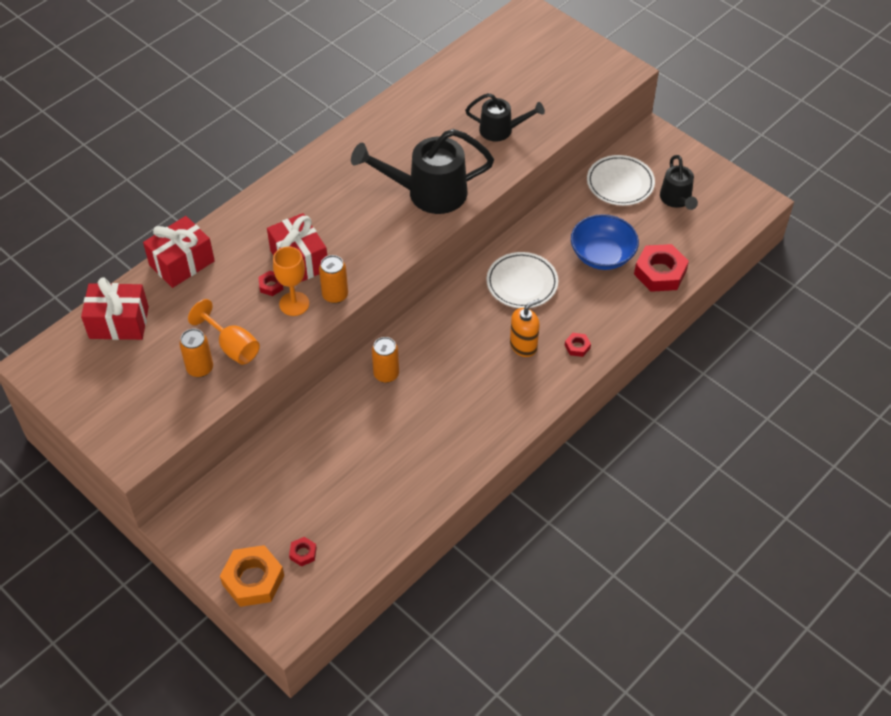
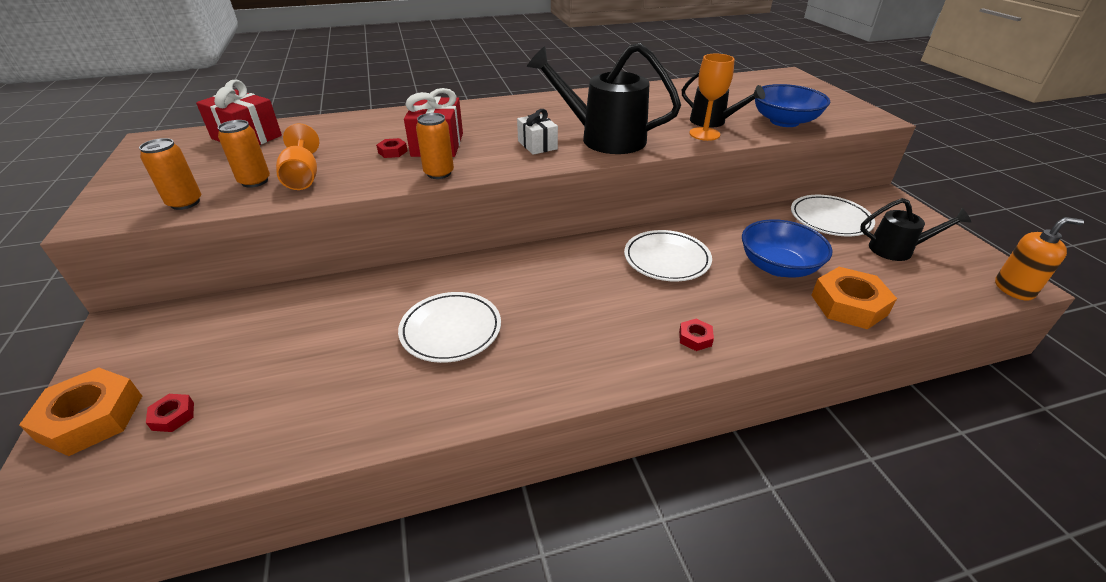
camera: 30 degrees right, 15 degrees down
(182, 263) = (345, 121): red gift -> none
(294, 304) = (395, 168): orange goblet -> orange goblet (704, 134)
(381, 225) = (537, 145): none -> white gift
(386, 374) = (457, 282): orange can -> orange can (185, 203)
(418, 415) = (451, 330): none -> white plate
(523, 345) = (628, 312): orange soap dispenser -> orange soap dispenser (1014, 289)
(557, 106) = (784, 121): none -> blue bowl
(660, 272) = (848, 305): red nut -> orange nut
(676, 200) = (897, 250): black watering can -> black watering can turned 105 degrees counterclockwise

